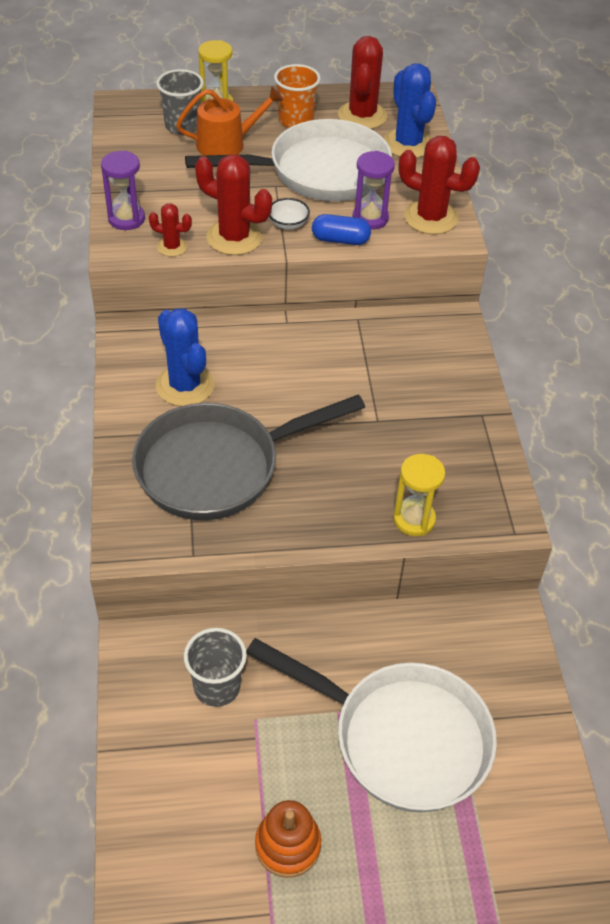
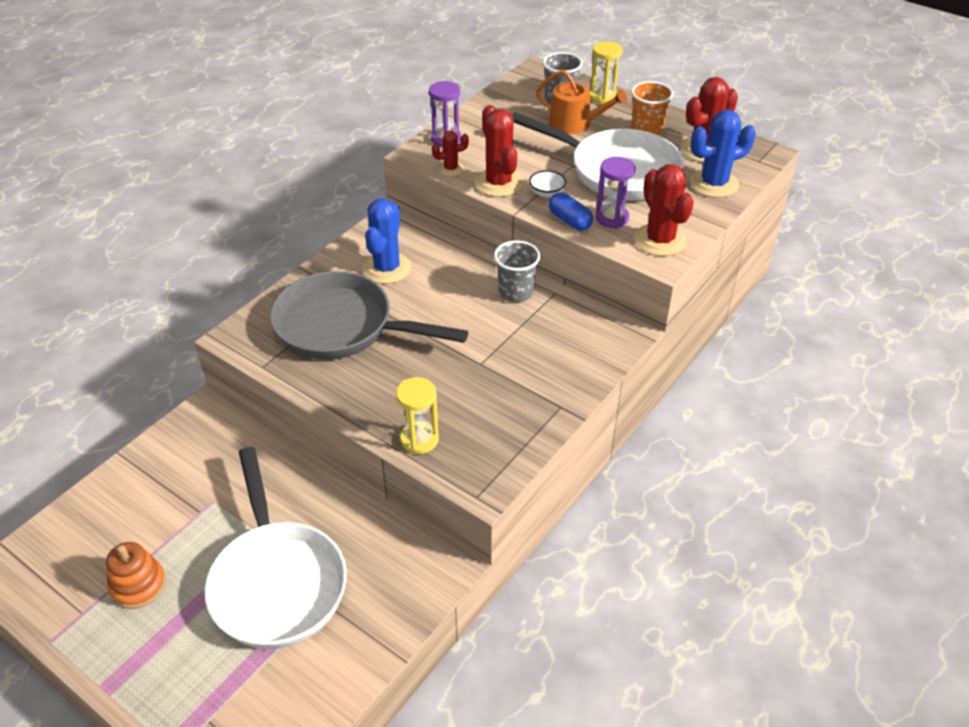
camera: 45 degrees right, 5 degrees down
(172, 247) = (451, 169): red cactus -> red cactus turned 75 degrees counterclockwise
(217, 687) = (217, 467): grey cup -> grey cup (516, 292)
(408, 144) = (714, 184): blue cactus -> blue cactus turned 45 degrees clockwise

